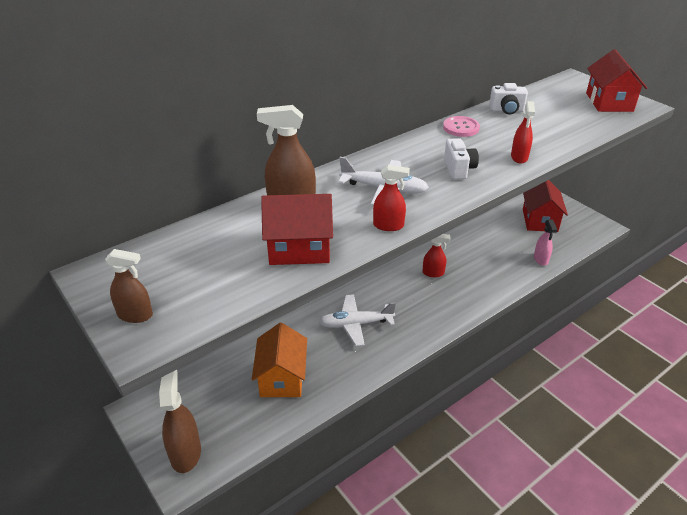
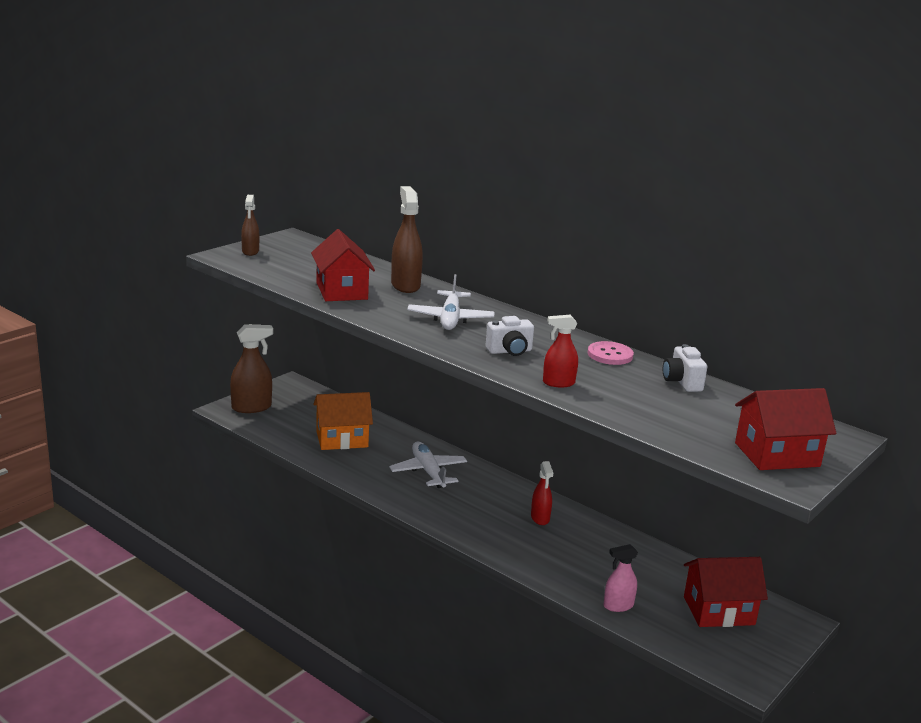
camera: 75 degrees right, 15 degrees down
(388, 226) = (388, 321): red spray bottle -> none

